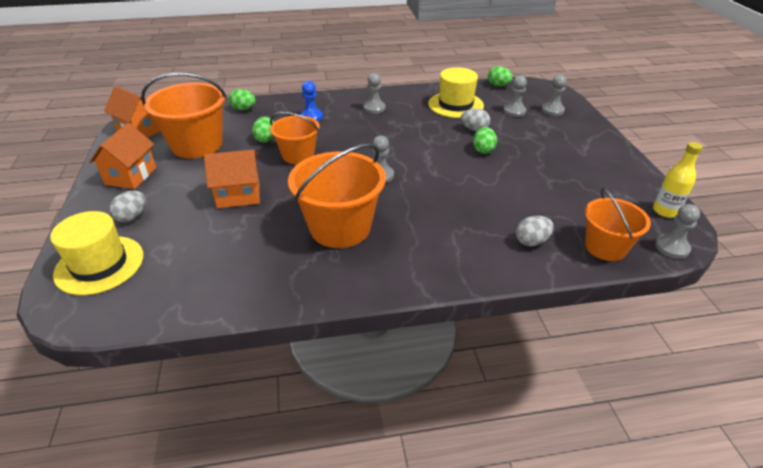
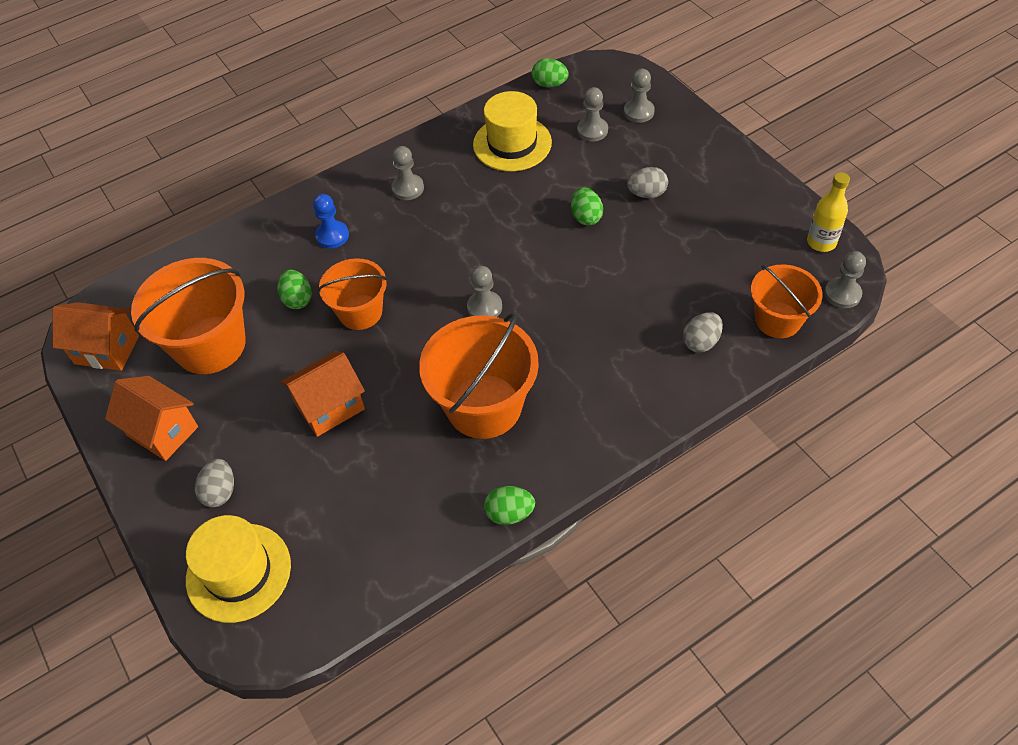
camera: 20 degrees left, 15 degrees up
(131, 176) = (162, 431): orange house -> orange house turned 45 degrees counterclockwise
(244, 109) = (226, 254): green egg -> green egg (509, 513)
(474, 129) = (558, 183): grey egg -> grey egg (647, 194)

